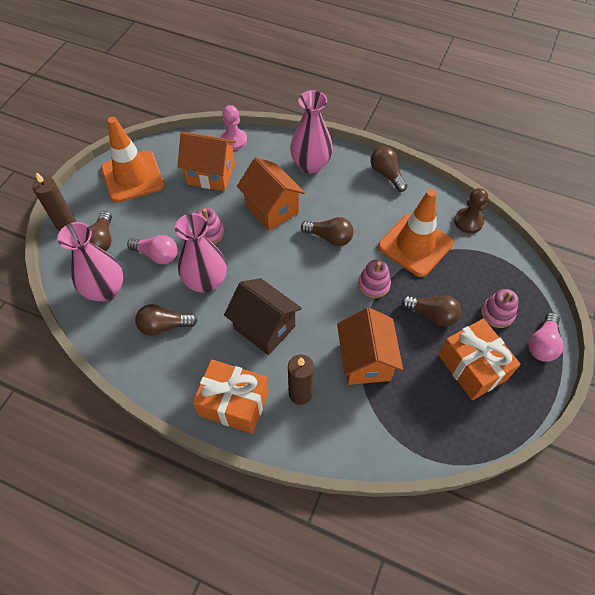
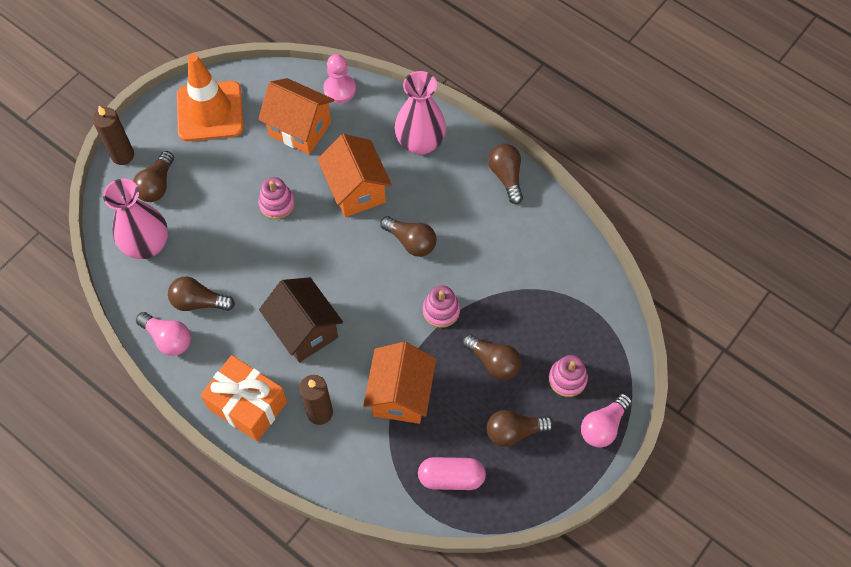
camera: 15 degrees right, 5 degrees up
(157, 255) = (212, 217): pink light bulb -> pink light bulb (168, 338)
(206, 281) = (257, 262): pink vase -> none
(415, 245) = (506, 274): orange traffic cone -> none
(435, 420) = (451, 477): none -> pink capsule
(468, 221) = (580, 260): brown pawn -> none
(472, 367) = (514, 431): orange gift -> brown light bulb

